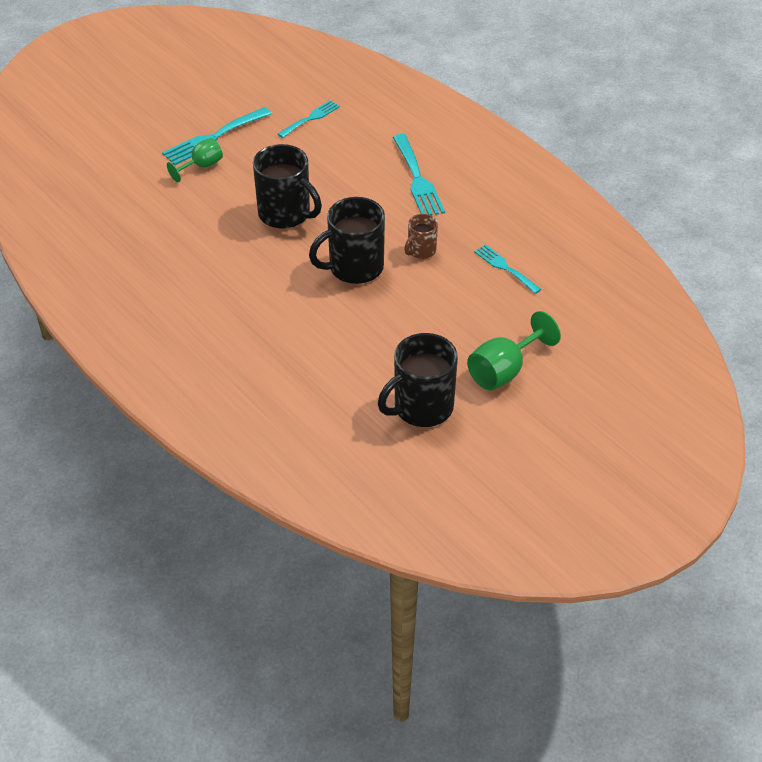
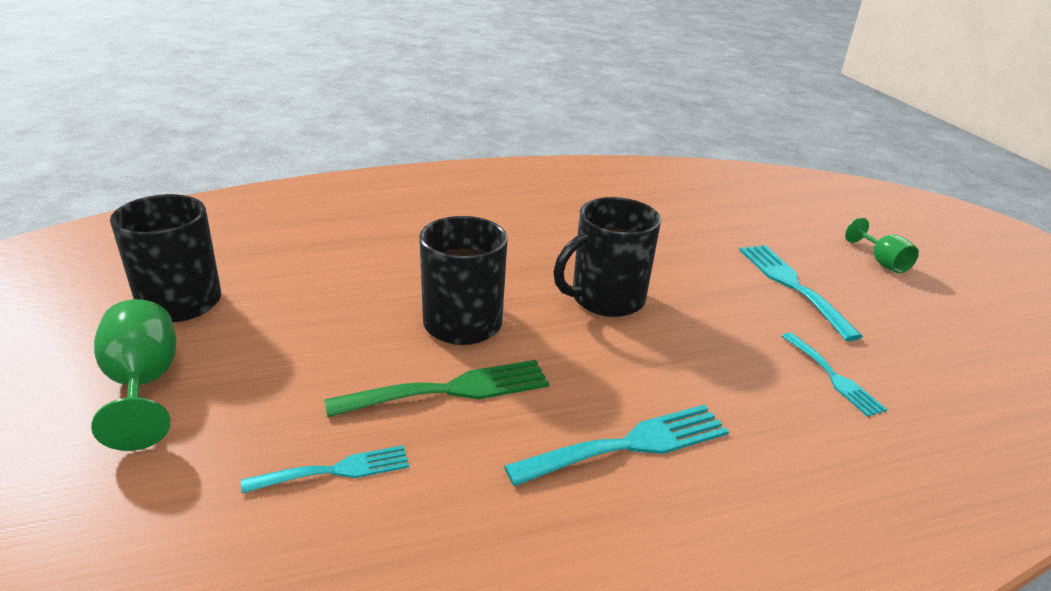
camera: 110 degrees right, 15 degrees down
(201, 166) = (731, 265): green goblet -> green goblet (882, 262)
(417, 179) = (629, 445): turquoise fork -> turquoise fork turned 150 degrees clockwise
(421, 251) = (450, 390): brown mug -> green fork

